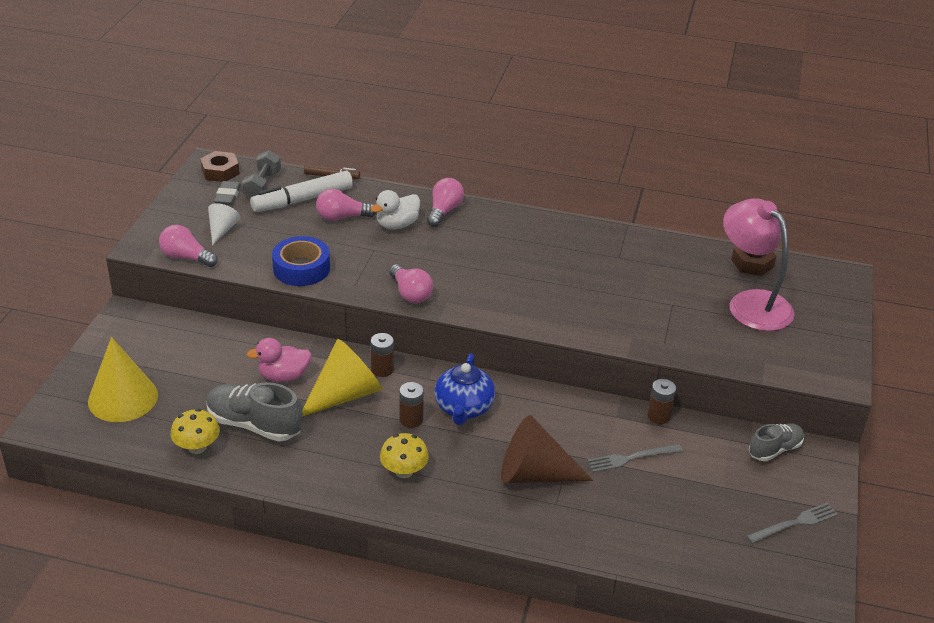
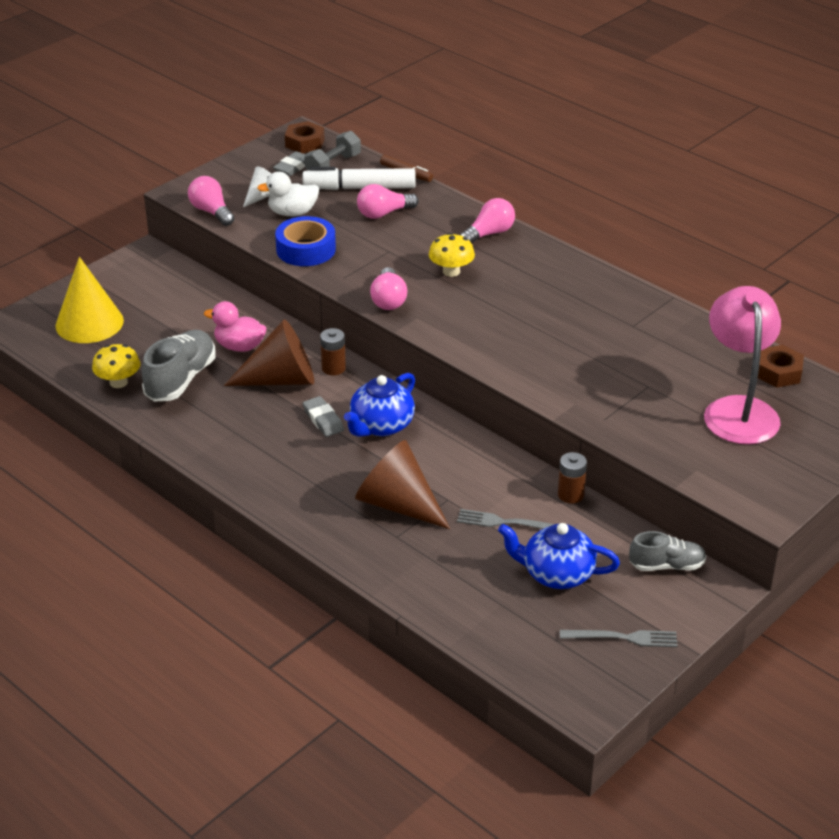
camera: 30 degrees right, 0 degrees up
(254, 425) = (181, 379): grey shoe -> grey shoe turned 60 degrees clockwise
(342, 217) = (384, 213): pink light bulb -> pink light bulb turned 45 degrees counterclockwise
(345, 395) = (281, 379): yellow cone -> brown cone
(397, 225) = (431, 234): white duck -> white duck (292, 213)
(404, 471) = (279, 461): yellow mushroom -> yellow mushroom (451, 271)
(411, 419) = (323, 420): brown battery -> grey eraser
(704, 488) = (556, 574): none -> blue teapot

